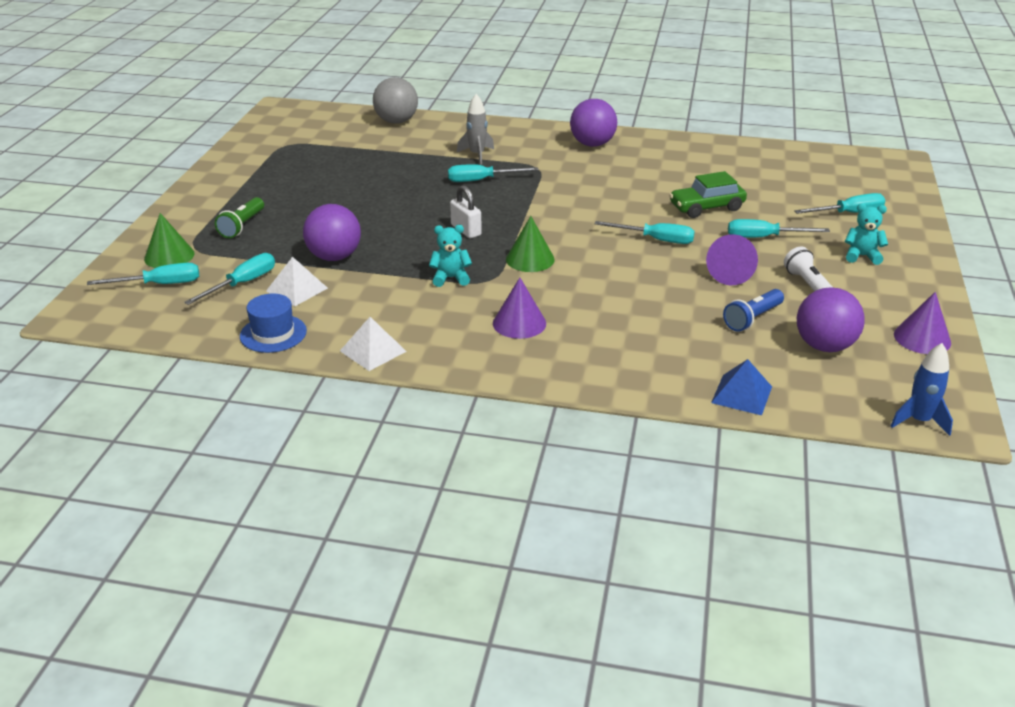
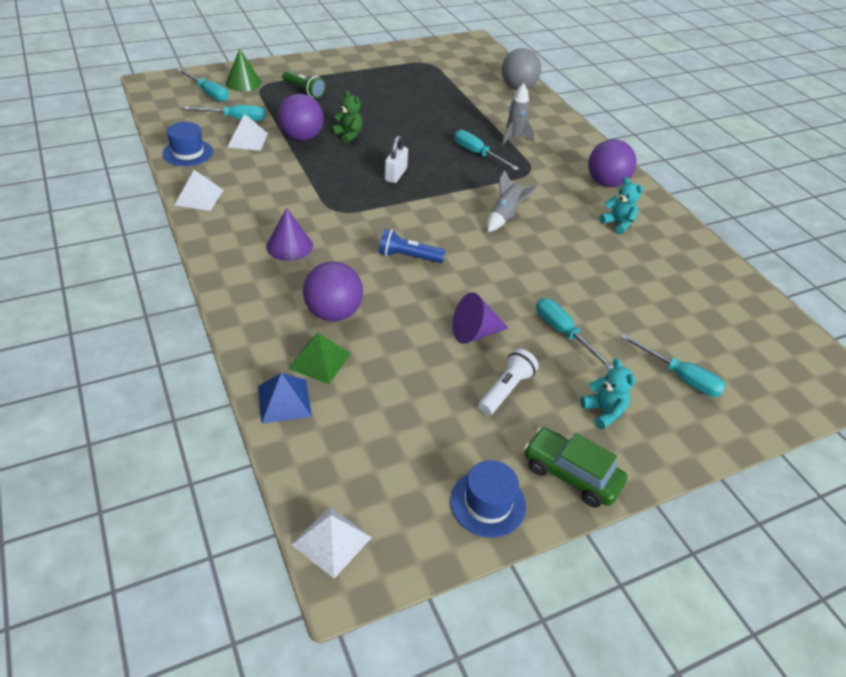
camera: 50 degrees right, 10 degrees up
(242, 226) = (304, 91): green flashlight -> green flashlight turned 120 degrees counterclockwise
(364, 230) = (348, 135): none -> green teddy bear
(450, 278) = (322, 193): turquoise teddy bear -> turquoise teddy bear (618, 224)
(530, 259) = (385, 218): green cone -> none
(590, 203) = (505, 216): none -> grey rocket
(655, 240) = (486, 270): turquoise screwdriver -> none
(703, 360) = (319, 360): none -> green pyramid
(706, 207) = (576, 281): green car -> green car (571, 474)
(752, 319) = (411, 370): blue flashlight -> blue flashlight (408, 256)
(824, 346) = (408, 432): purple ball -> purple ball (333, 313)
(919, 421) = (332, 541): blue rocket -> white pyramid
(922, 338) = (487, 503): purple cone -> blue hat

